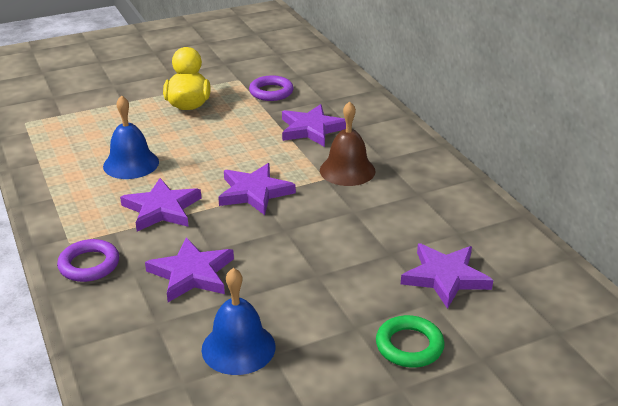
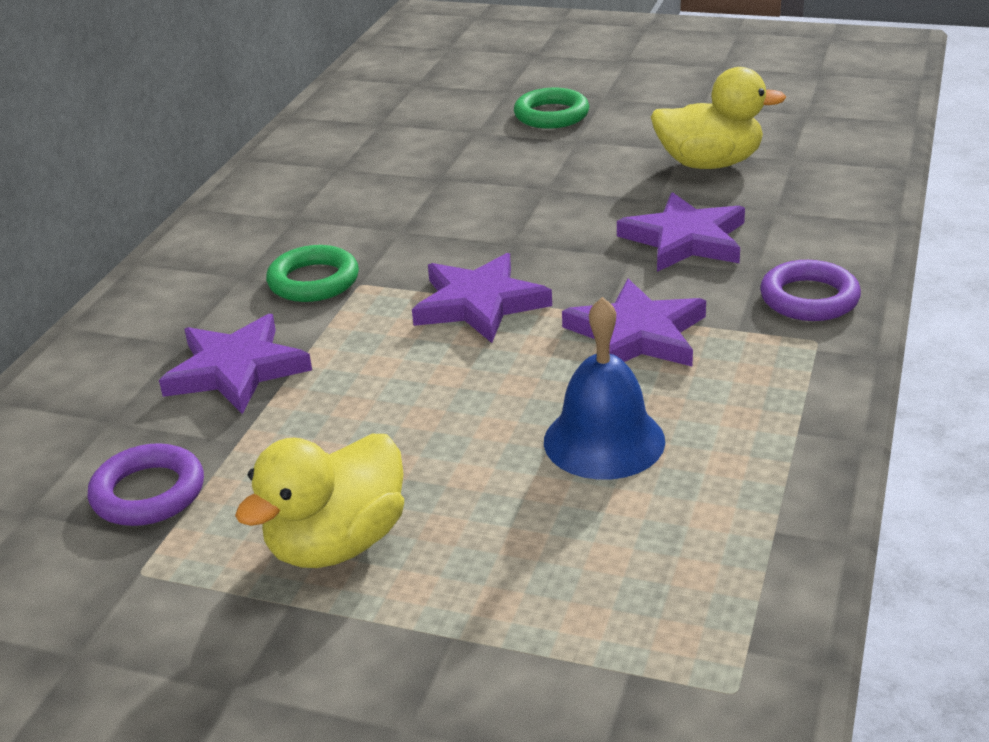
camera: 135 degrees left, 0 degrees up
(238, 347) = (709, 164): blue bell -> yellow duck
(347, 170) = (313, 281): brown bell -> green ring
(445, 277) = (428, 142): purple star -> none

